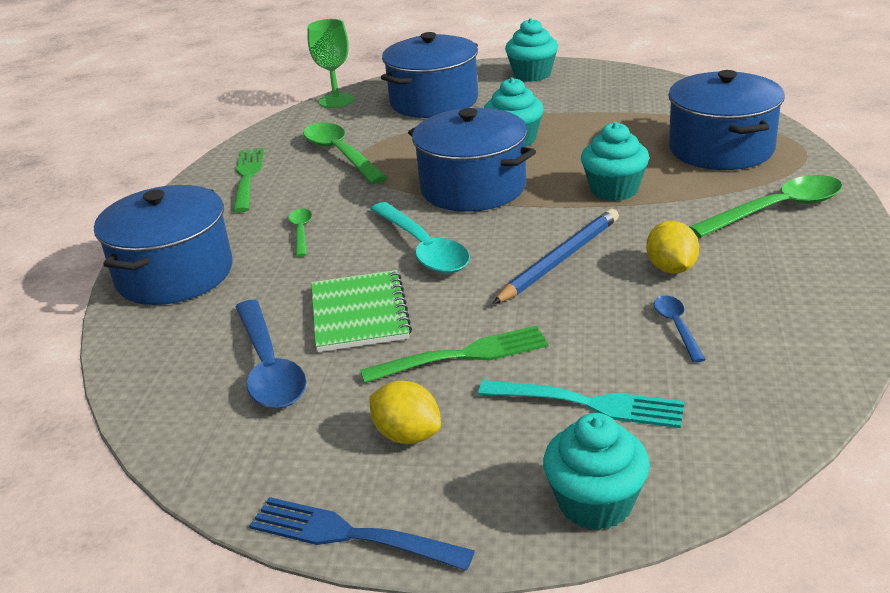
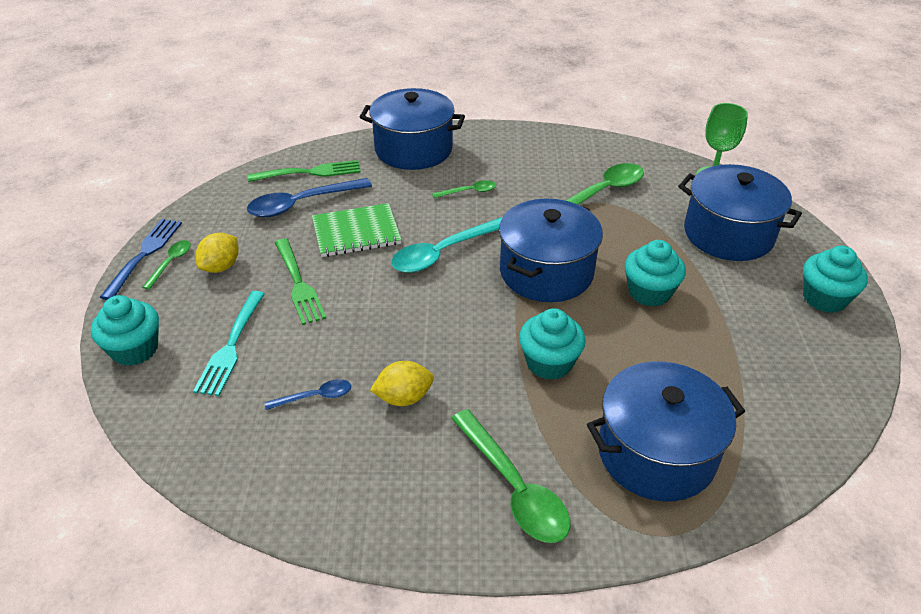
camera: 80 degrees right, 10 degrees up
(248, 177) = (554, 154): green fork -> green fork (309, 173)
(383, 496) = (171, 263): none -> green spoon
(559, 260) = (422, 328): blue pencil -> none

